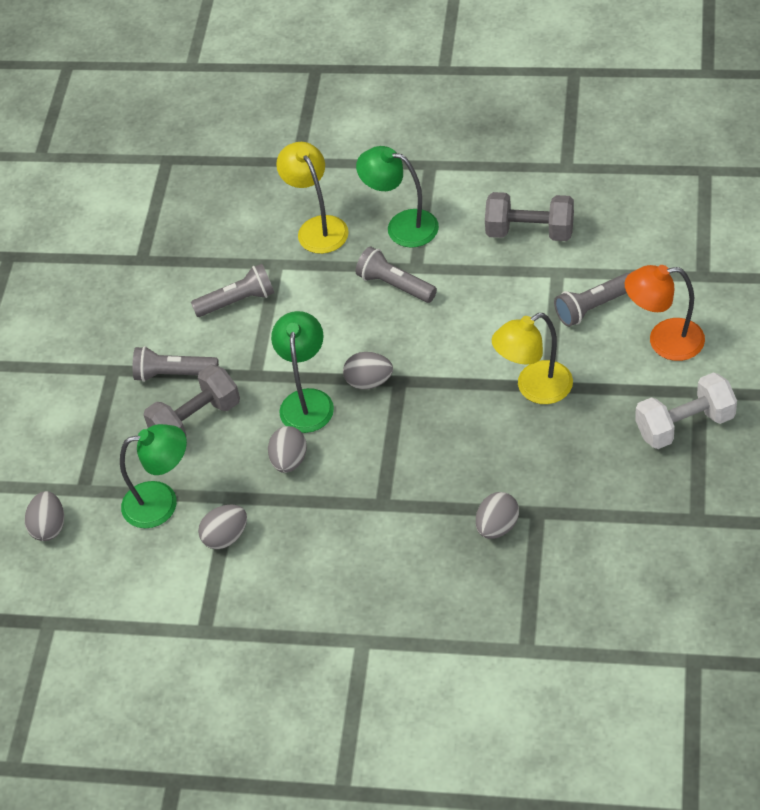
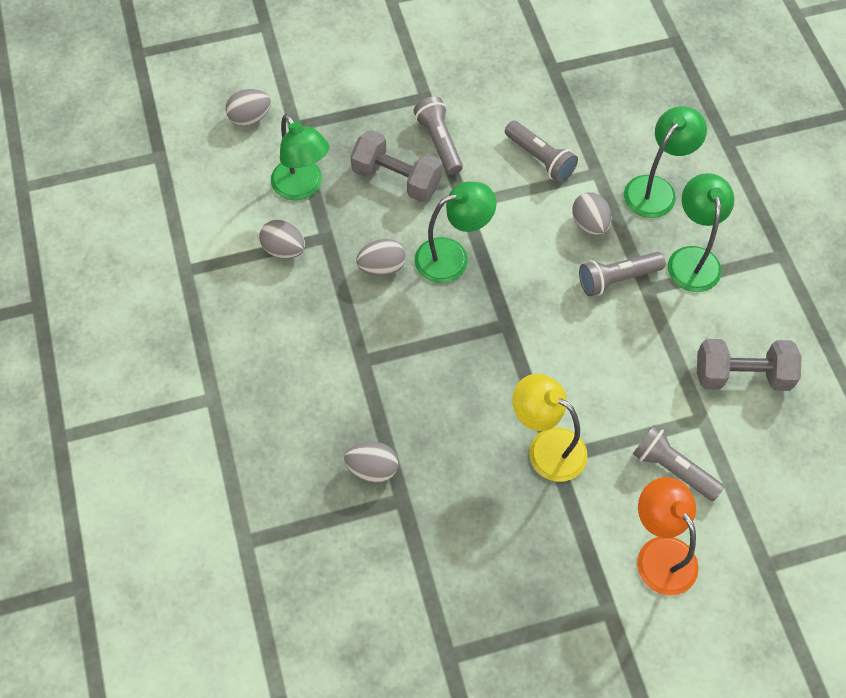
camera: 60 degrees right, 10 degrees up
(318, 227) = (656, 189): yellow lamp -> green lamp
(369, 381) = (494, 299): grey egg -> grey egg (590, 224)
(395, 285) = (617, 279): grey flashlight -> grey flashlight turned 120 degrees counterclockwise
(530, 232) = (742, 375): grey dumbbell -> grey dumbbell turned 75 degrees counterclockwise
(685, 425) = (560, 608): white dumbbell -> none

